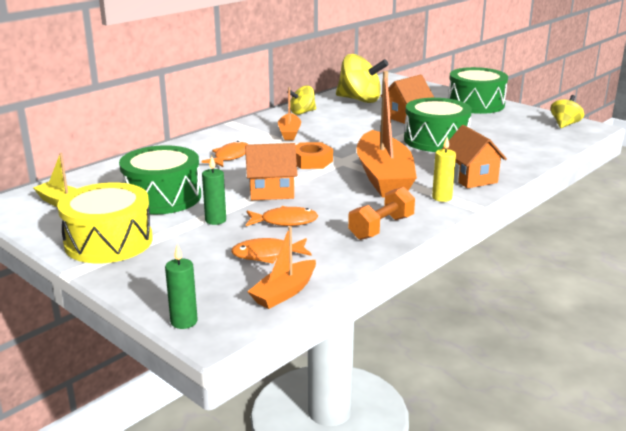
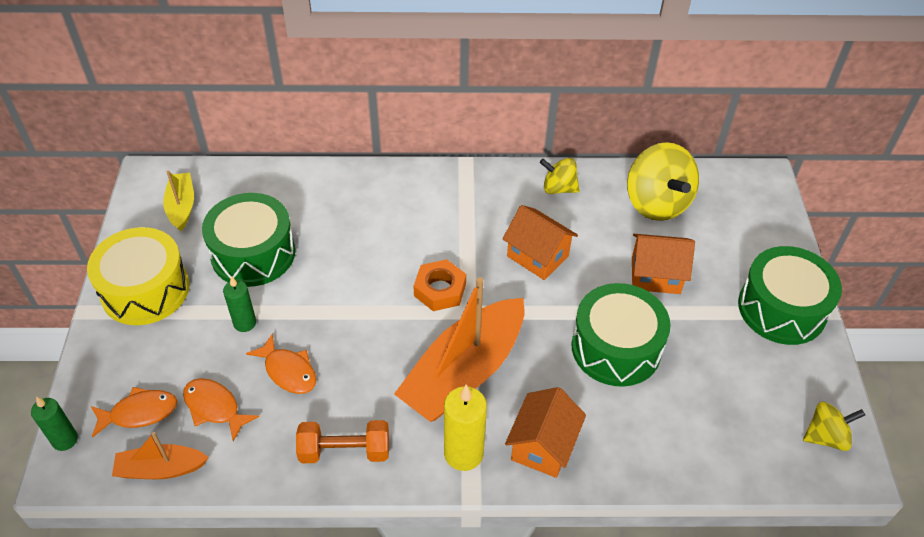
camera: 45 degrees right, 25 degrees up
(230, 157) = (383, 226): orange fish -> orange fish (139, 413)
(271, 191) = (340, 314): orange house -> orange house (537, 256)
(289, 133) = (492, 220): orange boat -> none
(442, 198) = (463, 453): yellow candle -> yellow candle, size x1.56

